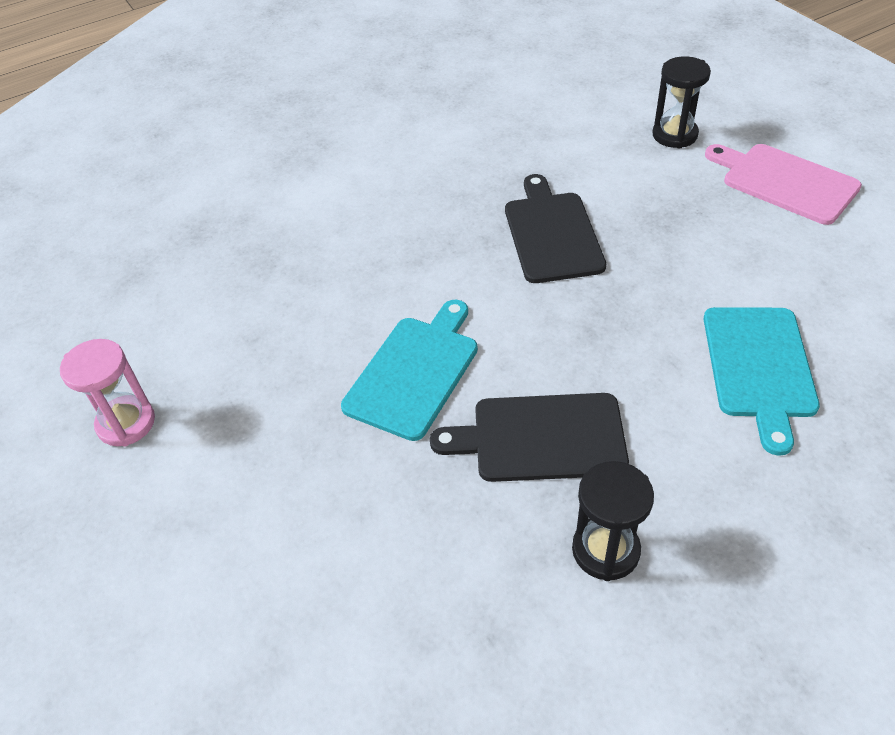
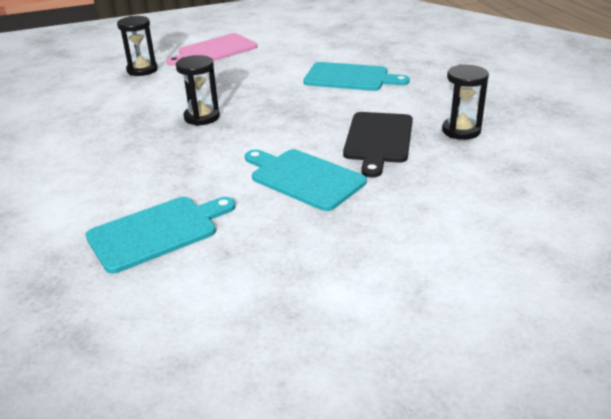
camera: 80 degrees left, 15 degrees down
(126, 423) = (294, 334): pink hourglass -> none
(287, 275) = (157, 232): none -> turquoise cutting board
(552, 233) = (202, 117): black cutting board -> black hourglass

